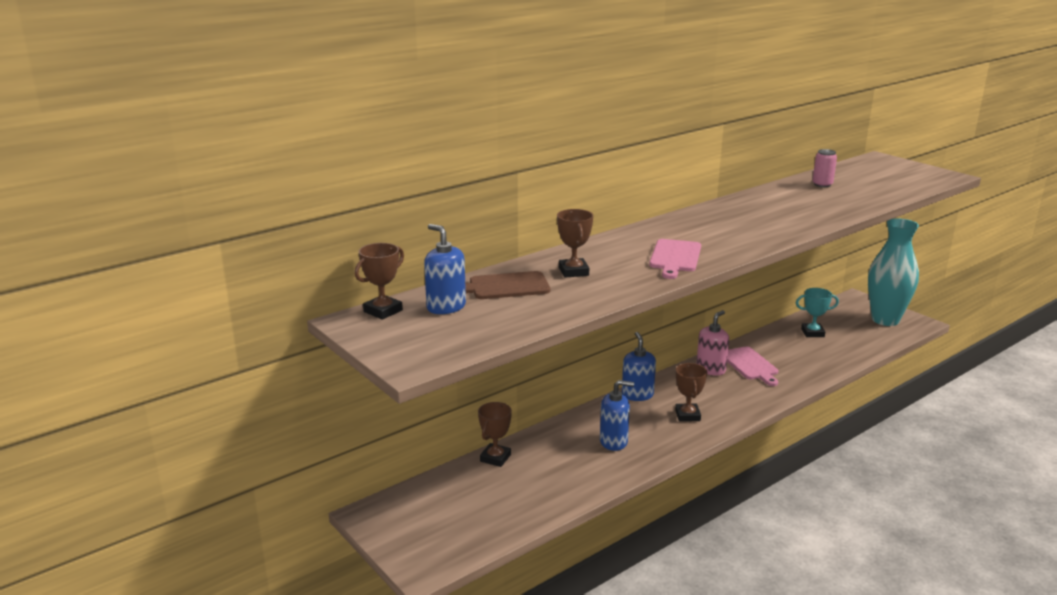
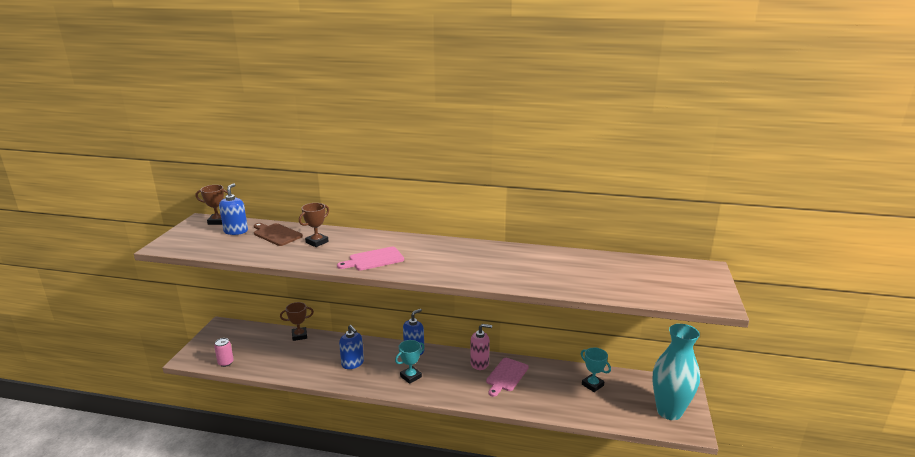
camera: 50 degrees right, 0 degrees up
(687, 415) = (411, 376): brown trophy -> turquoise trophy
(822, 184) = (595, 264): pink can -> pink can (226, 362)

